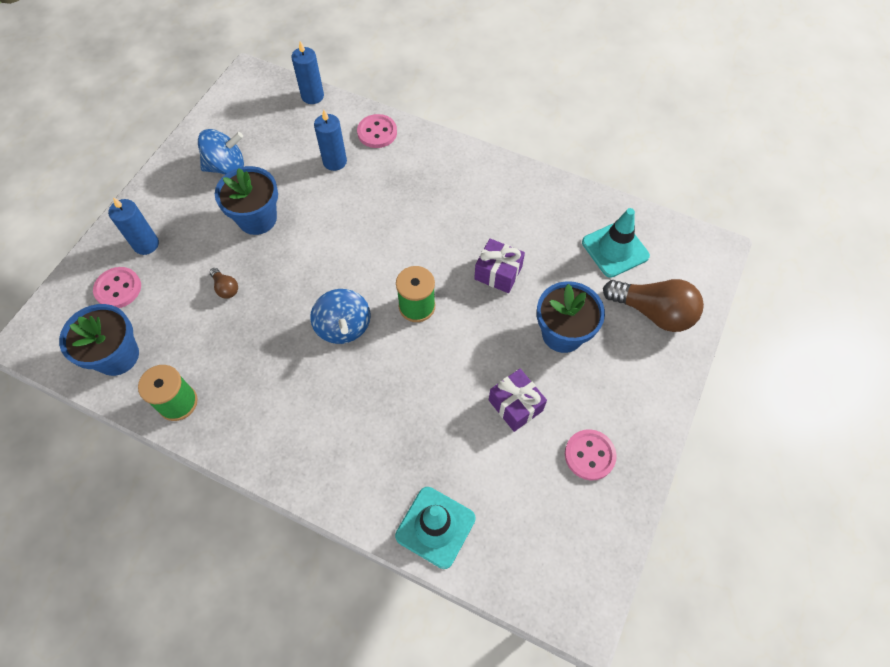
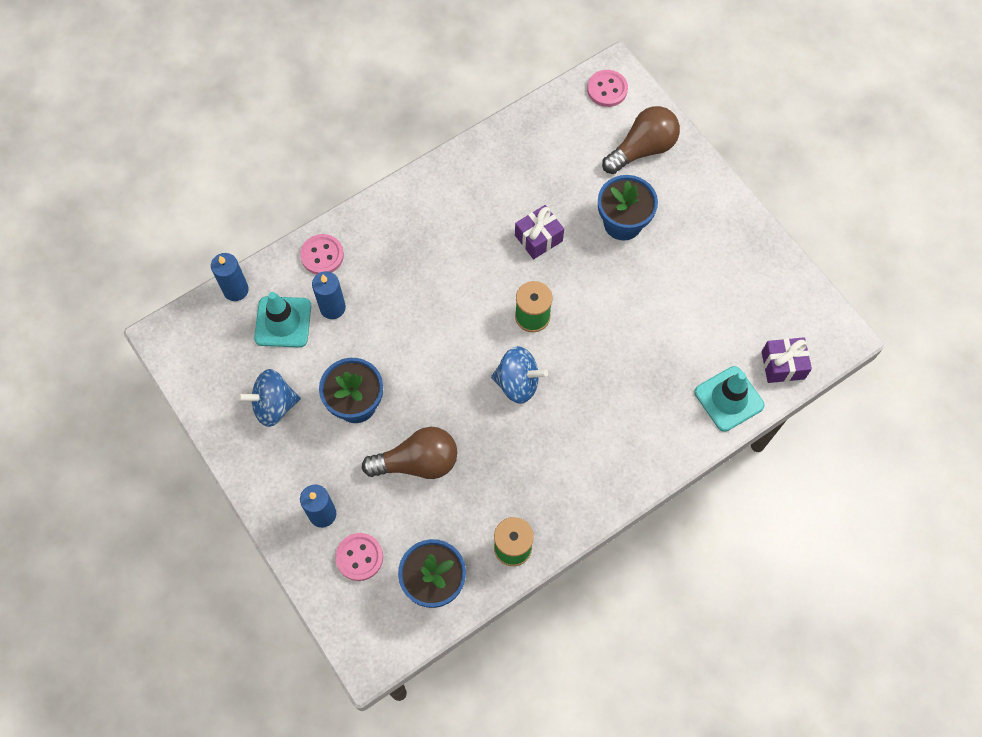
camera: 60 degrees left, 5 degrees up
(226, 166) = (274, 405): blue spinning top -> blue spinning top turned 120 degrees counterclockwise
(226, 288) = (418, 462): brown light bulb -> brown light bulb, size x2.21
(515, 405) = (664, 291): purple gift -> purple gift (783, 365)
(589, 455) = (732, 263): pink button -> pink button (607, 89)
(615, 249) = (570, 140): turquoise traffic cone -> turquoise traffic cone (283, 322)

